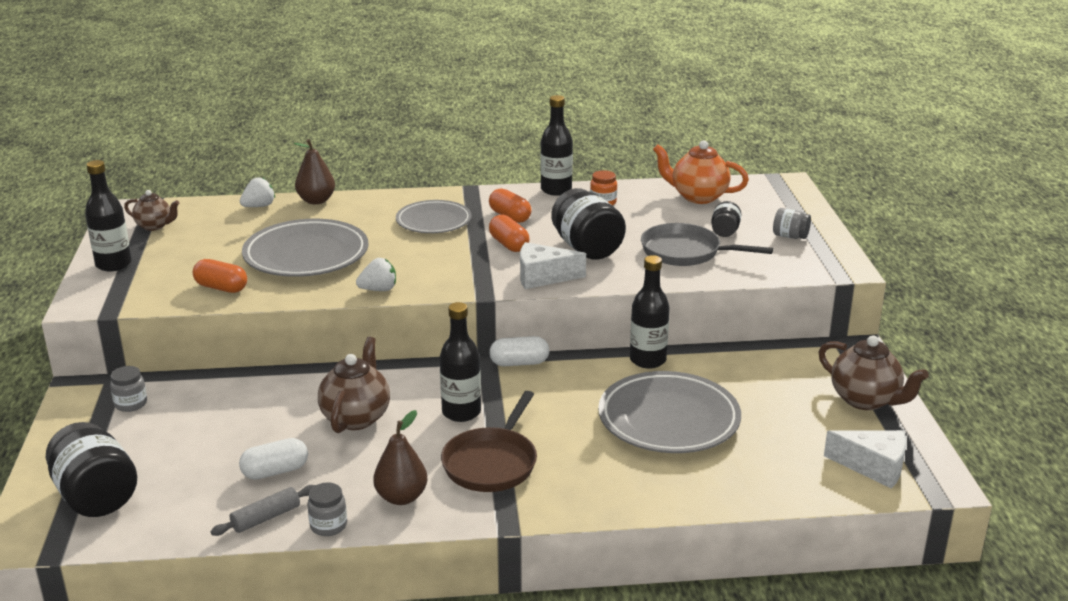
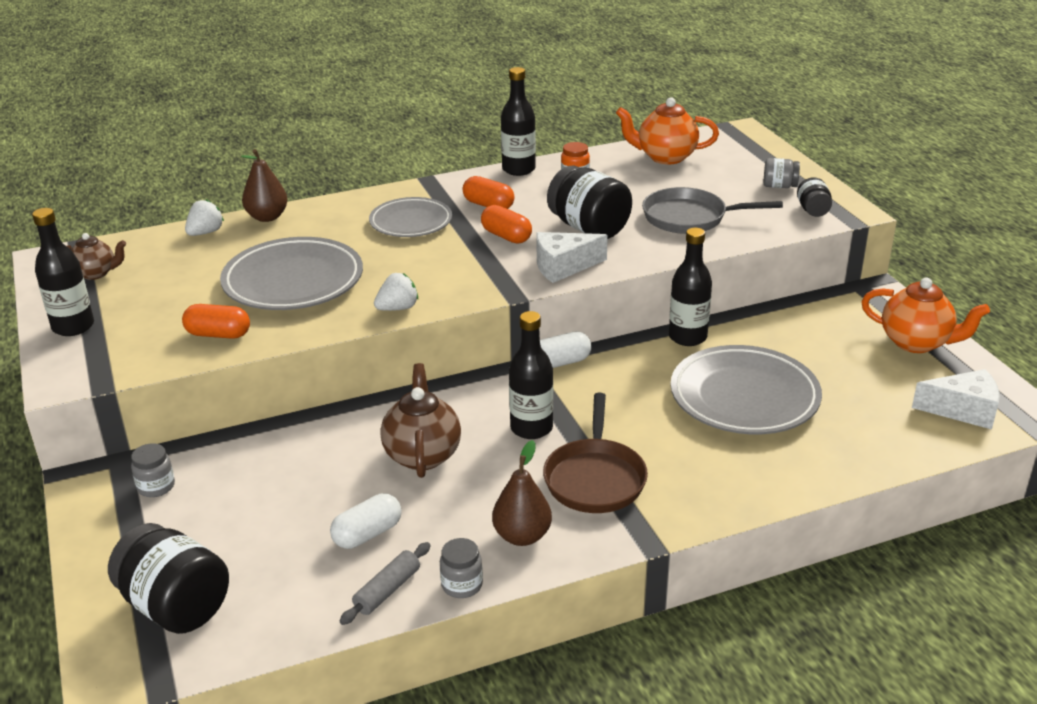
camera: 15 degrees left, 5 degrees up
(725, 232) = (714, 190): black jar -> black jar (813, 210)
(866, 400) = (916, 343): brown teapot -> orange teapot

